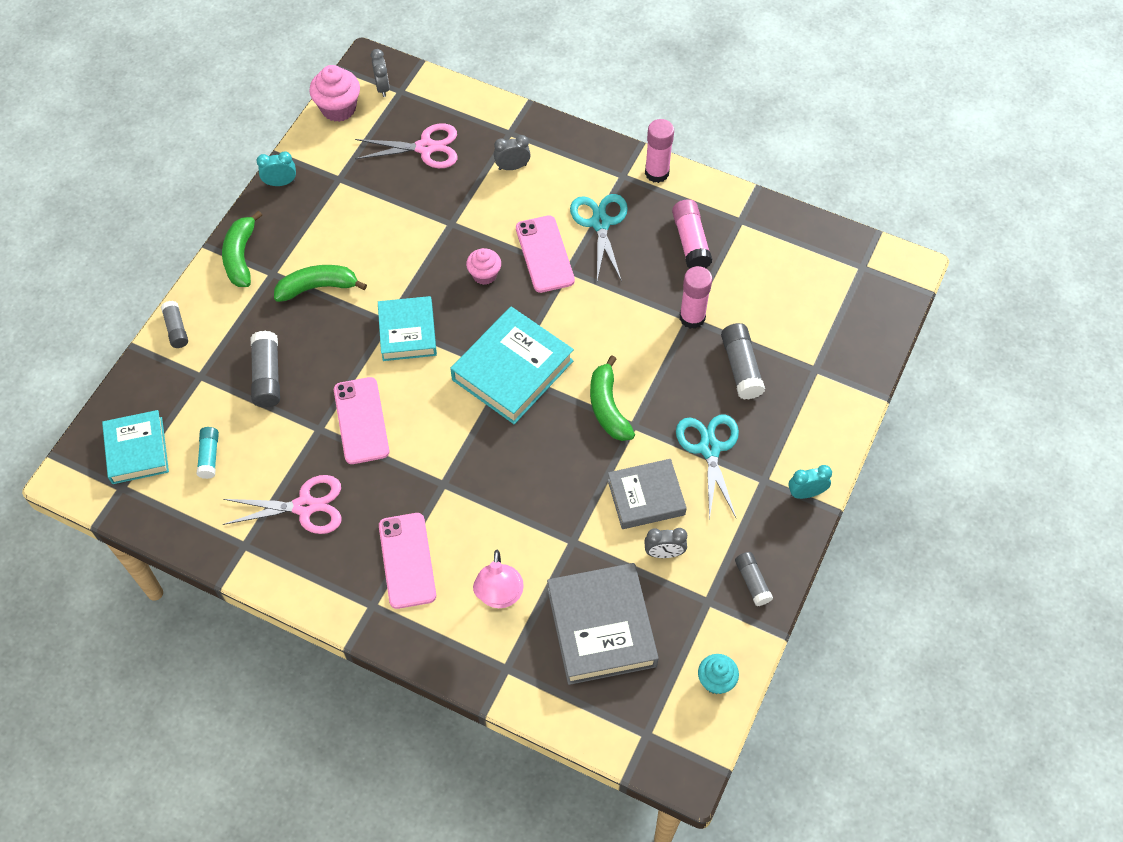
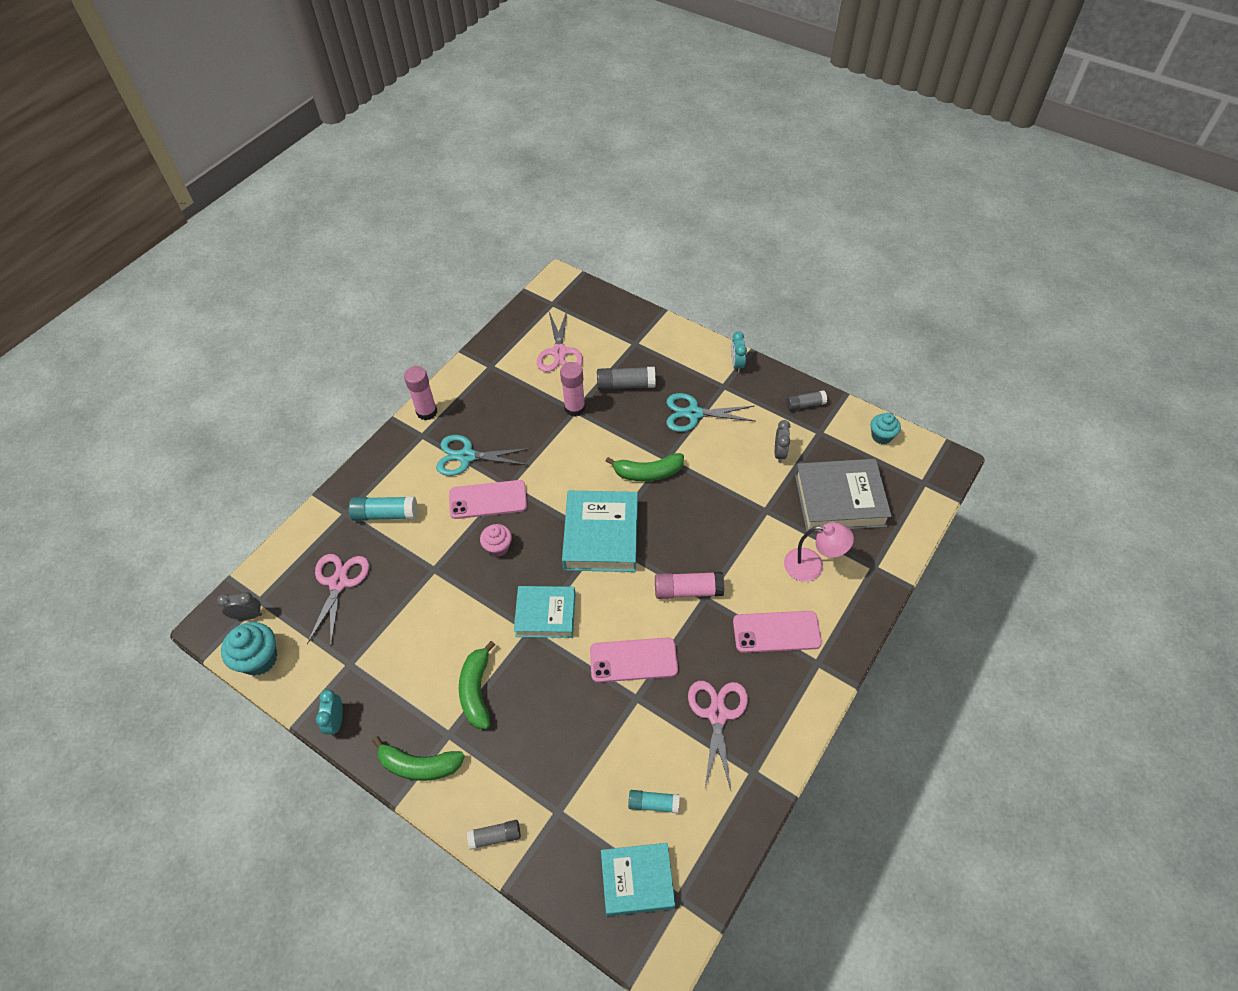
camera: 80 degrees left, 5 degrees down
(267, 376) = (570, 743): grey glue stick -> none
(338, 108) = (259, 659): pink cupcake -> turquoise cupcake
(512, 167) = (385, 514): grey clock -> turquoise glue stick
(512, 370) = (601, 535): turquoise book -> turquoise book turned 45 degrees clockwise
(646, 497) = (731, 458): grey book -> none
(690, 242) = (502, 399): pink glue stick -> pink glue stick (688, 590)
(779, 288) = (559, 352): none -> pink scissors

